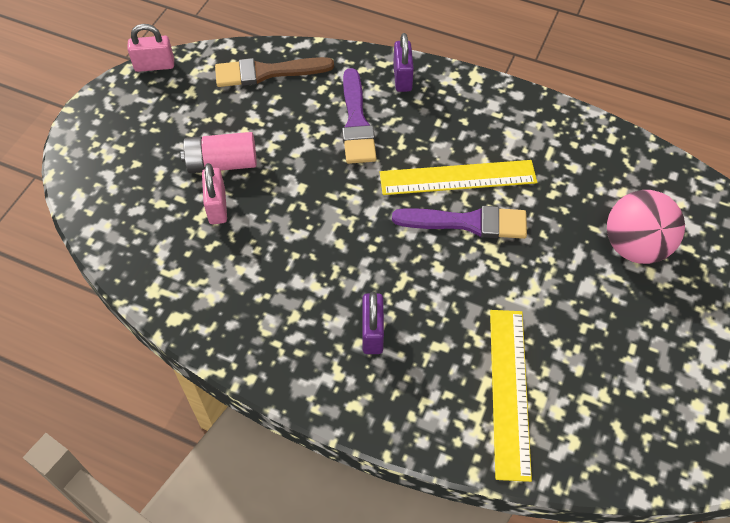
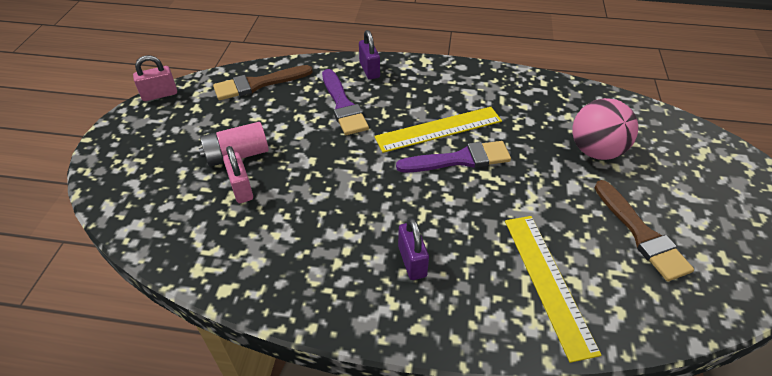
camera: 15 degrees left, 10 degrees down
(639, 362) = (641, 234): none -> brown brush

